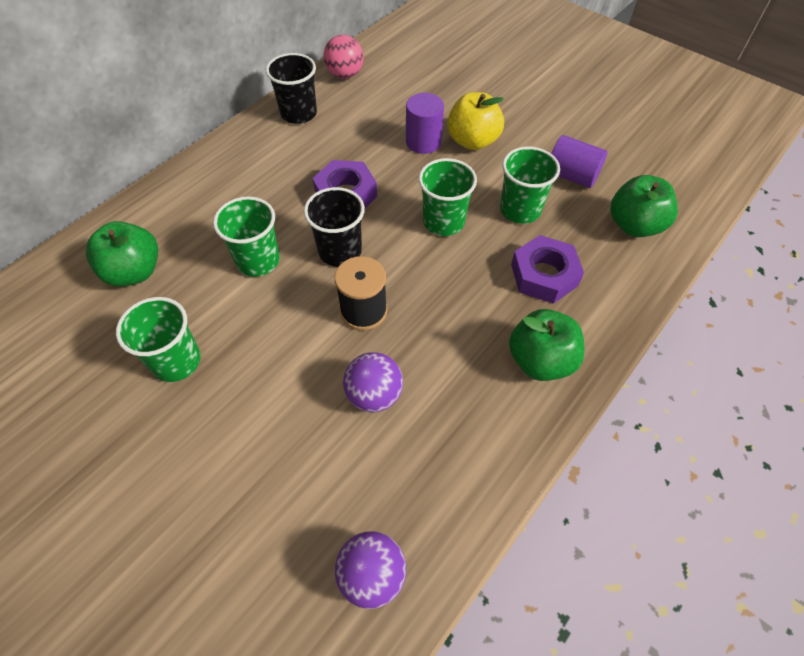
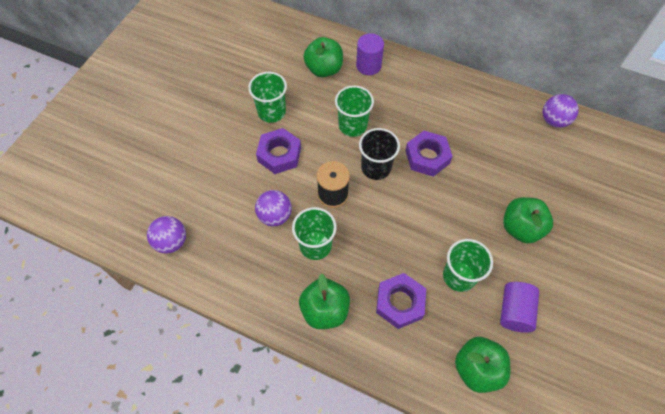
camera: 75 degrees right, 5 degrees up
(265, 366) = (279, 154): none -> purple nut
(298, 113) = (494, 105): black cup -> none
(345, 75) = (554, 120): pink ball -> purple ball
(423, 142) = (503, 193): purple cylinder -> purple cylinder (368, 65)
(443, 222) = (426, 225): green cup -> green cup (315, 245)
(472, 141) = (520, 228): yellow apple -> green apple

